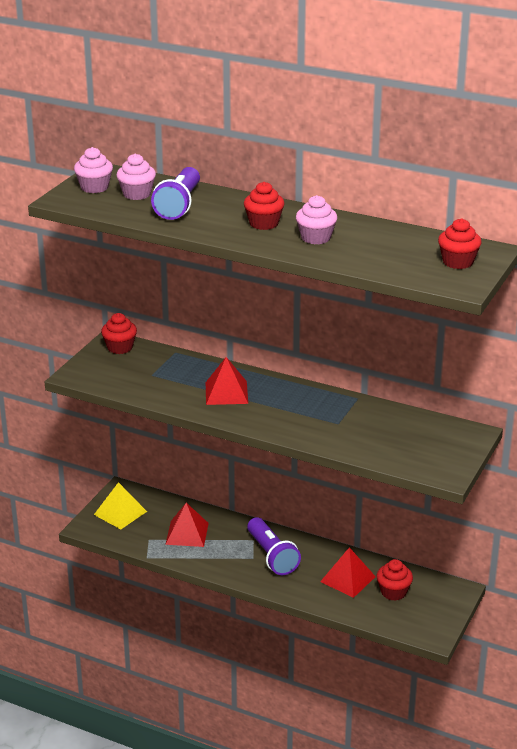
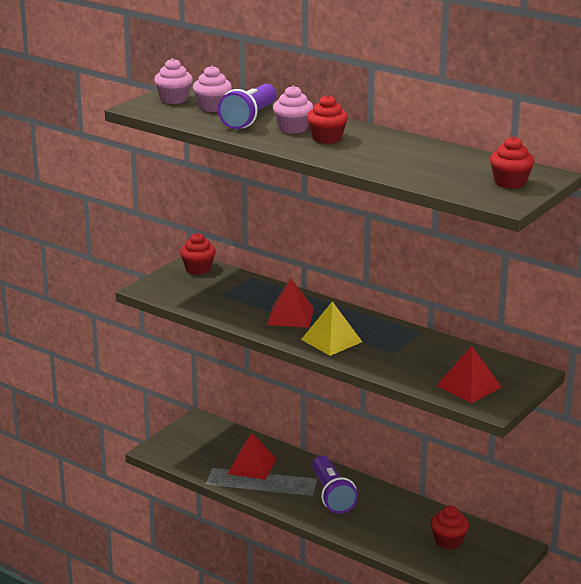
camera: 10 degrees right, 5 degrees down
(120, 513) = (190, 441): yellow pyramid -> yellow pyramid (331, 340)
(316, 238) = (374, 153): pink cupcake -> pink cupcake (293, 128)
(347, 579) = (404, 524): red pyramid -> red pyramid (468, 386)

